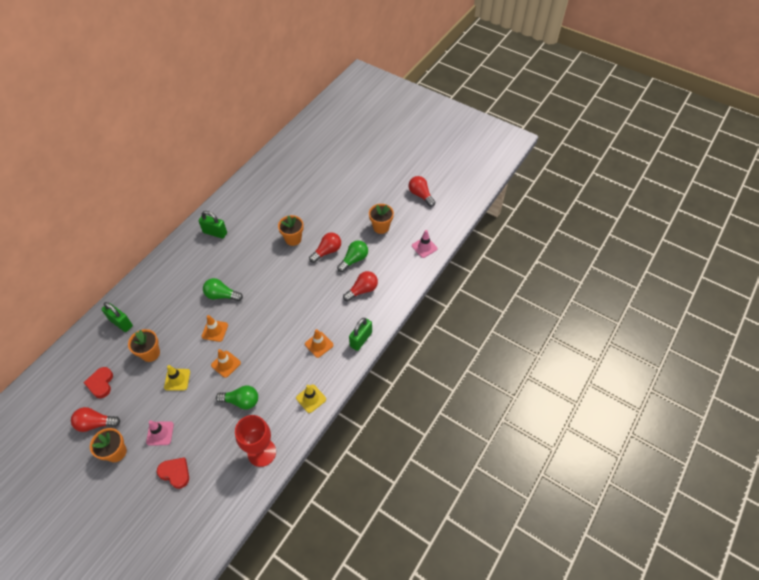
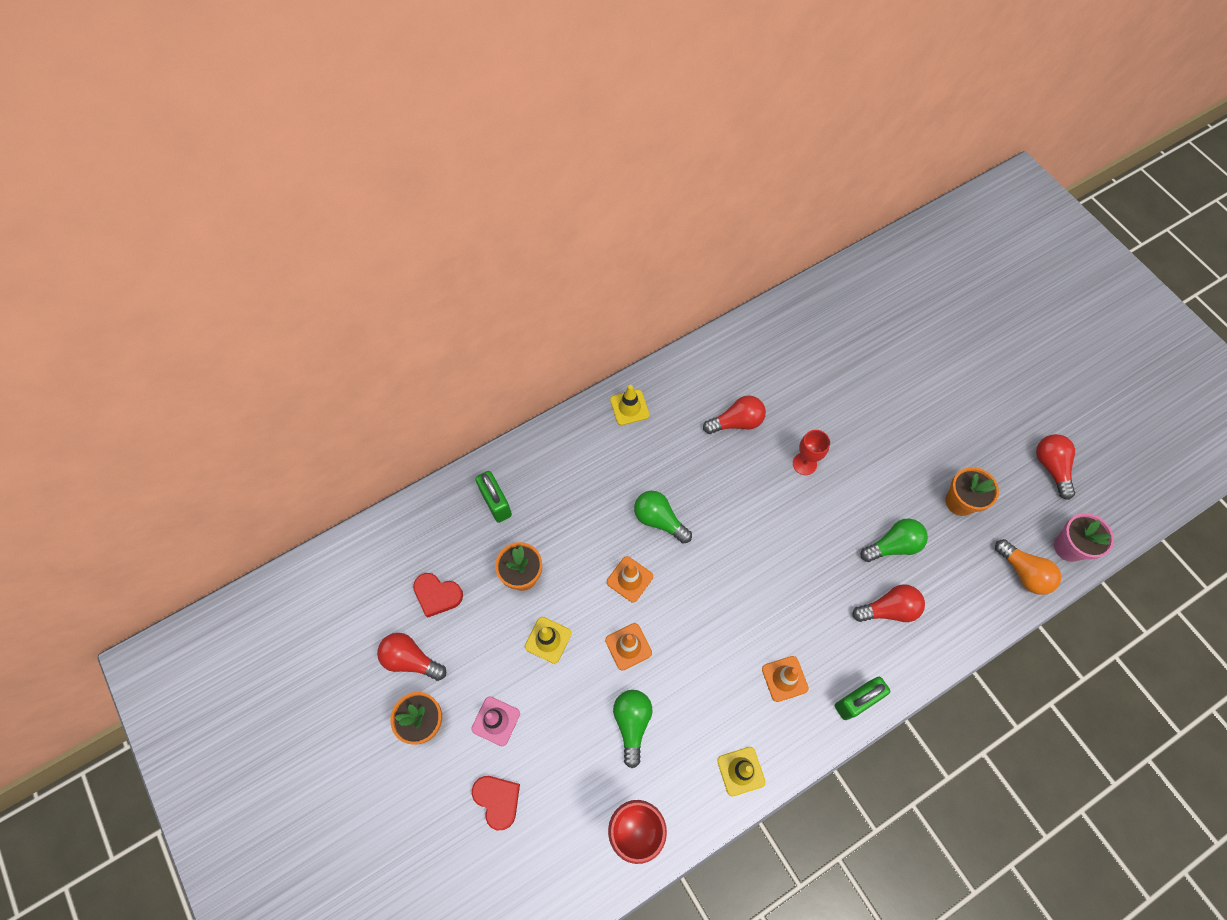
camera: 25 degrees right, 10 degrees up
(101, 383) = (437, 595): red heart -> red heart turned 90 degrees counterclockwise
(185, 247) = (629, 407): none -> yellow traffic cone
(215, 233) = (683, 401): green padlock -> none
(241, 401) = (632, 723): green light bulb -> green light bulb turned 120 degrees counterclockwise
(293, 239) = (804, 464): orange flower pot -> red goblet
(327, 251) = (853, 511): red light bulb -> red light bulb (736, 422)
(424, 247) = (1023, 572): pink traffic cone -> orange light bulb
(442, 227) = (1068, 547): none -> pink flower pot

